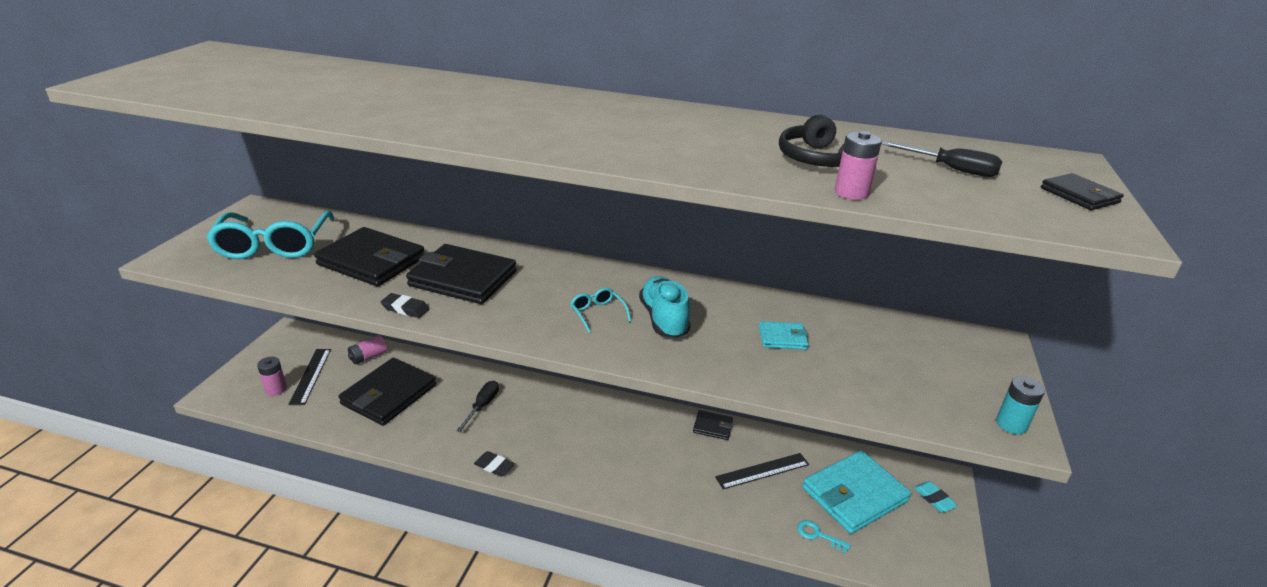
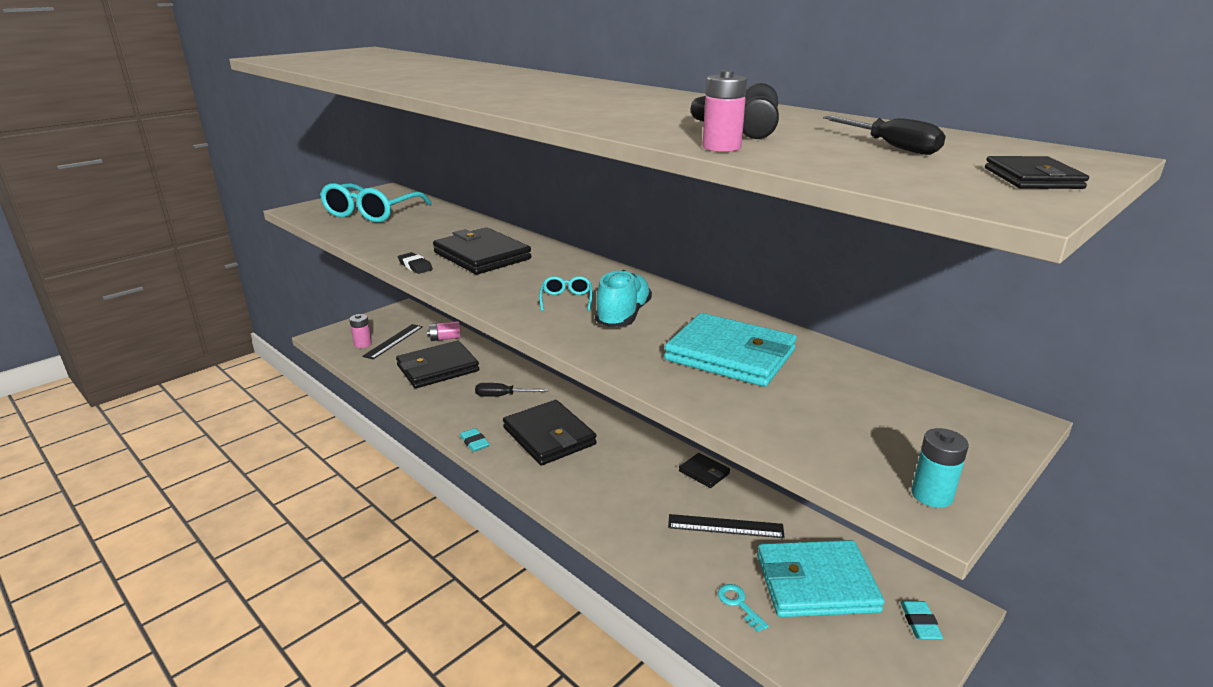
camera: 30 degrees right, 5 degrees down
(371, 261) = (427, 233): black wallet -> black wallet (549, 436)
(482, 406) = (503, 396): black screwdriver -> black screwdriver turned 135 degrees counterclockwise
(494, 466) = (474, 442): black eraser -> turquoise eraser
(782, 338) = (730, 355): turquoise wallet -> turquoise wallet, size x2.11

